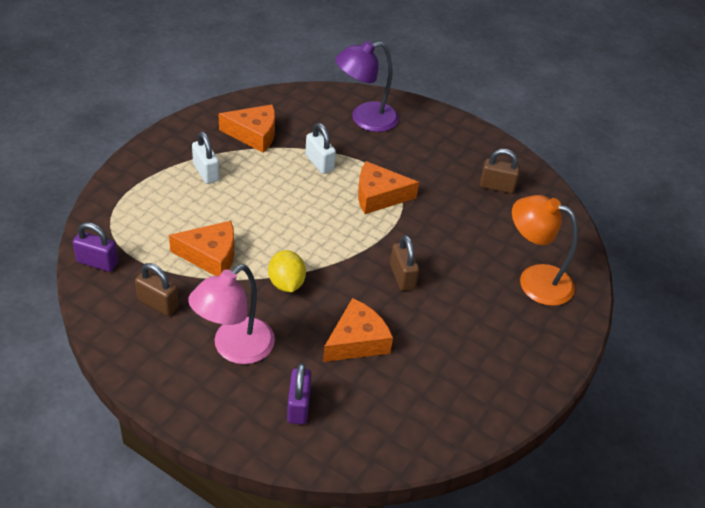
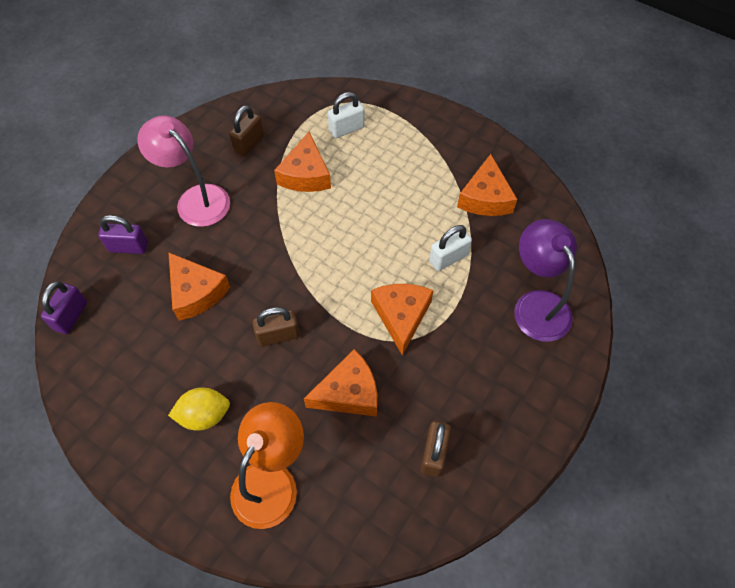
camera: 95 degrees right, 15 degrees up
(97, 262) = (296, 100): purple padlock -> purple padlock (71, 316)
(206, 172) = (419, 162): white padlock -> white padlock (346, 129)
(286, 283) = (270, 234): yellow lemon -> yellow lemon (204, 415)
(453, 231) = (348, 392): none -> orange cheese

